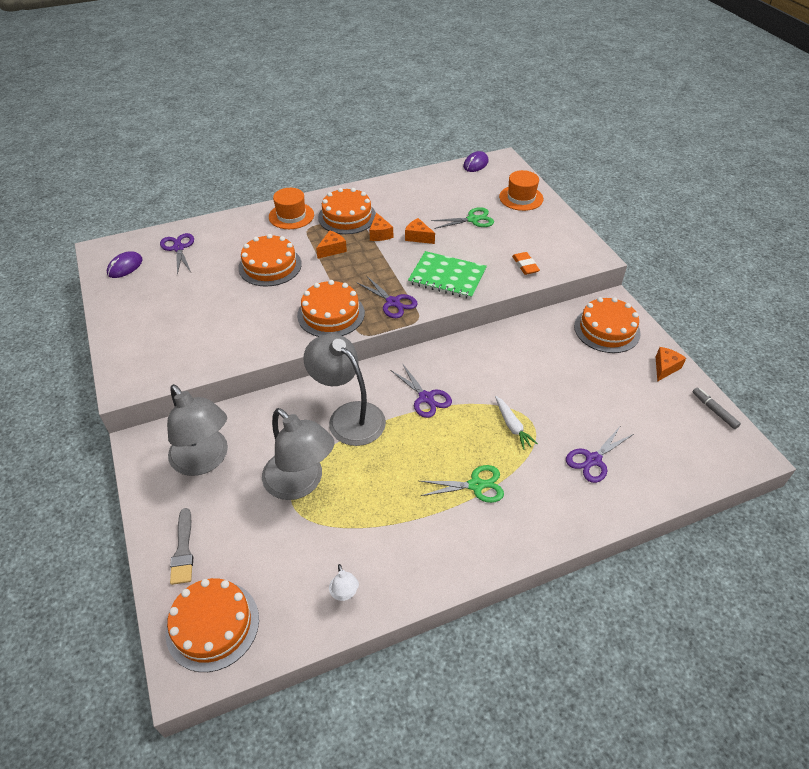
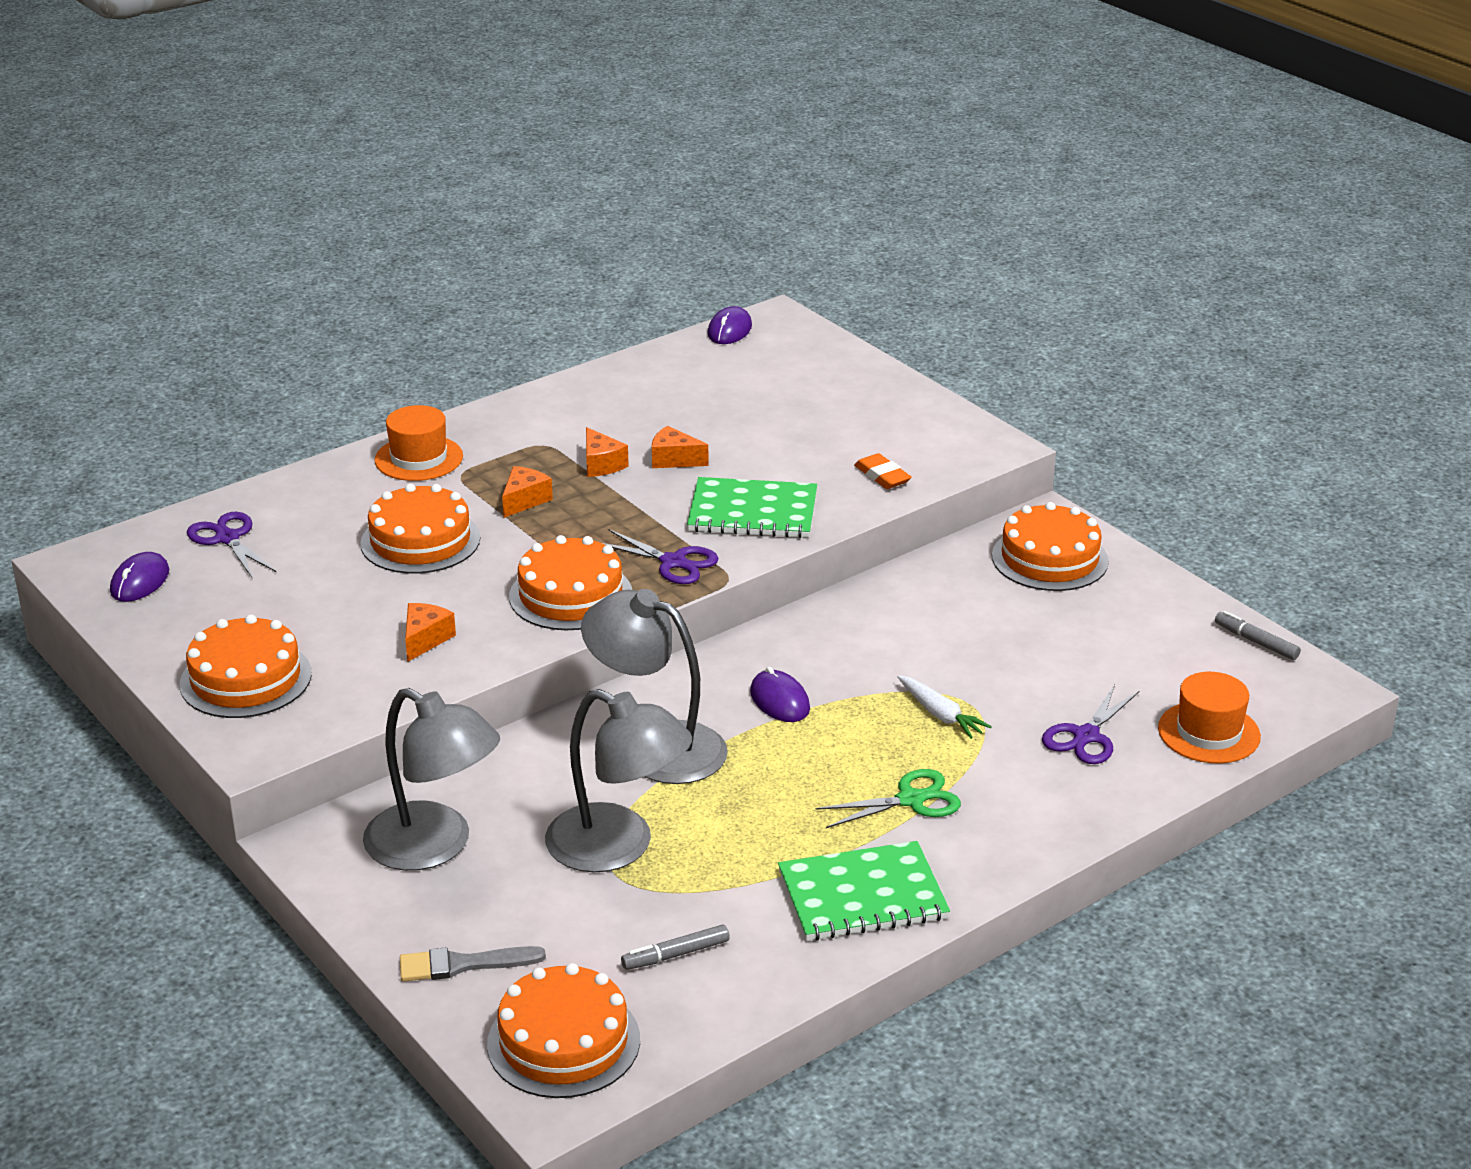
camera: 15 degrees left, 15 degrees down
(183, 550) = (463, 964): grey brush -> grey brush turned 105 degrees clockwise
(301, 572) = (676, 955): none -> grey marker
(344, 593) = (758, 966): white lamp -> none
(347, 216) = (526, 445): orange cake -> orange cake (245, 679)
(424, 552) = (862, 895): none -> green notebook
(426, 398) = (779, 700): purple scissors -> purple mouse
(473, 219) = (761, 419): green scissors -> none
(521, 198) = (835, 374): orange hat -> orange hat (1209, 732)
(665, 368) = (1162, 597): orange cheese -> orange cheese (425, 639)

